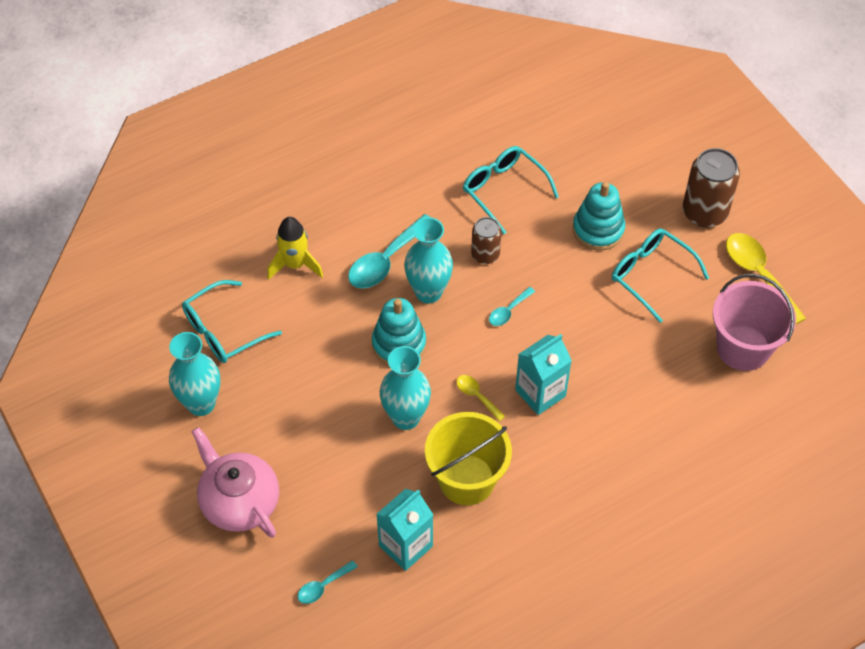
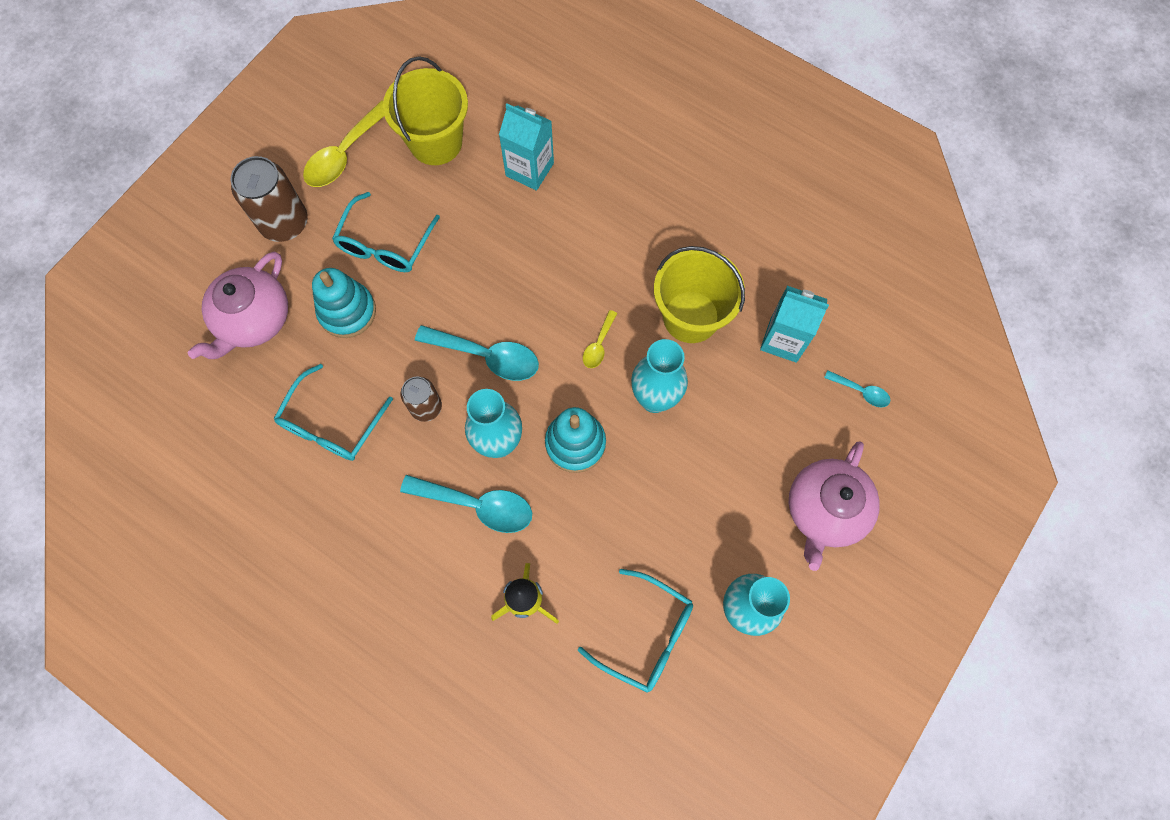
camera: 115 degrees left, 15 degrees up
(508, 311) = (486, 356): turquoise spoon -> turquoise spoon, size x1.92
(540, 393) = (567, 291): turquoise carton -> turquoise carton (529, 169)
(620, 167) = (254, 320): none -> pink teapot
(743, 348) = (436, 142): pink bucket -> yellow bucket

